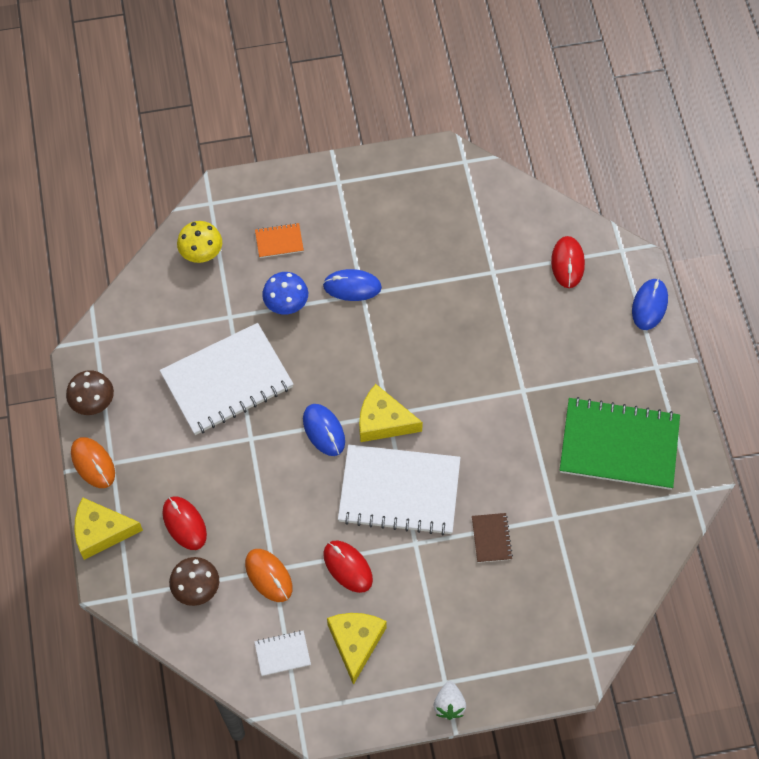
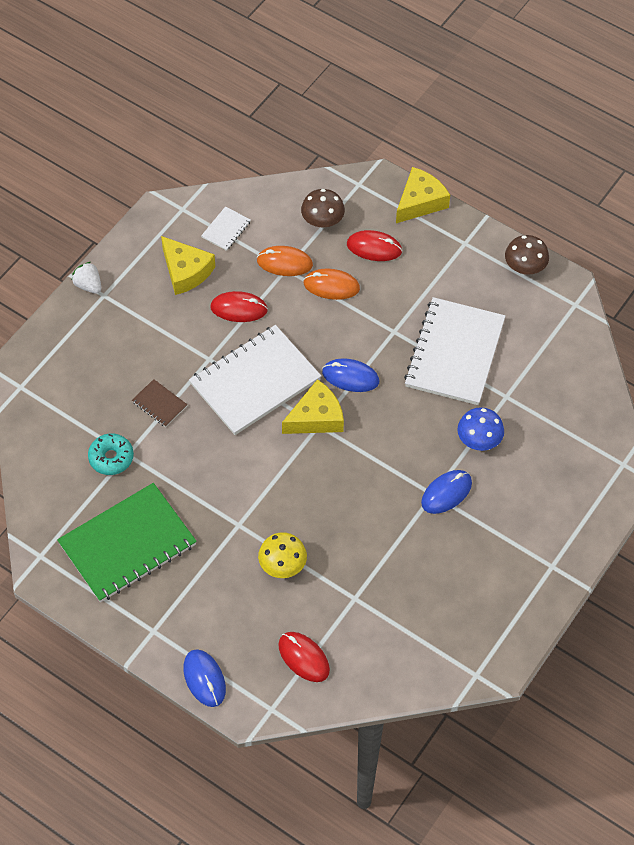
camera: 135 degrees right, 5 degrees down
(93, 463) = (476, 233): orange mouse -> orange mouse (331, 286)
(201, 252) = (583, 423): yellow mushroom -> yellow mushroom (282, 565)
(279, 241) = (539, 480): orange notebook -> none
(570, 525) = (111, 458): none -> turquoise donut

